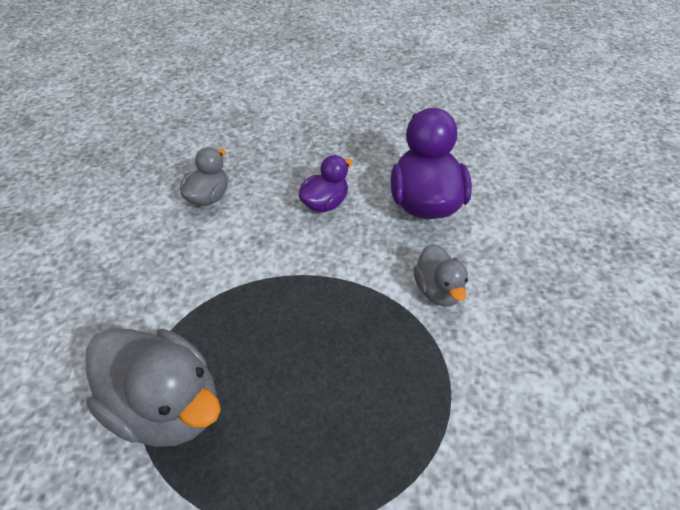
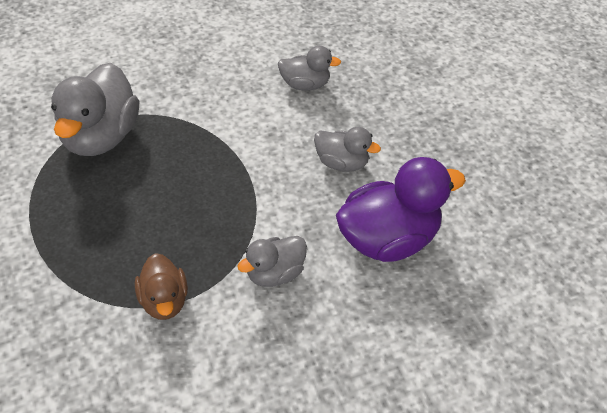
camera: 65 degrees right, 0 degrees up
(325, 203) = (341, 163): purple duck -> grey duck
(446, 395) = (164, 301): none -> brown duck

